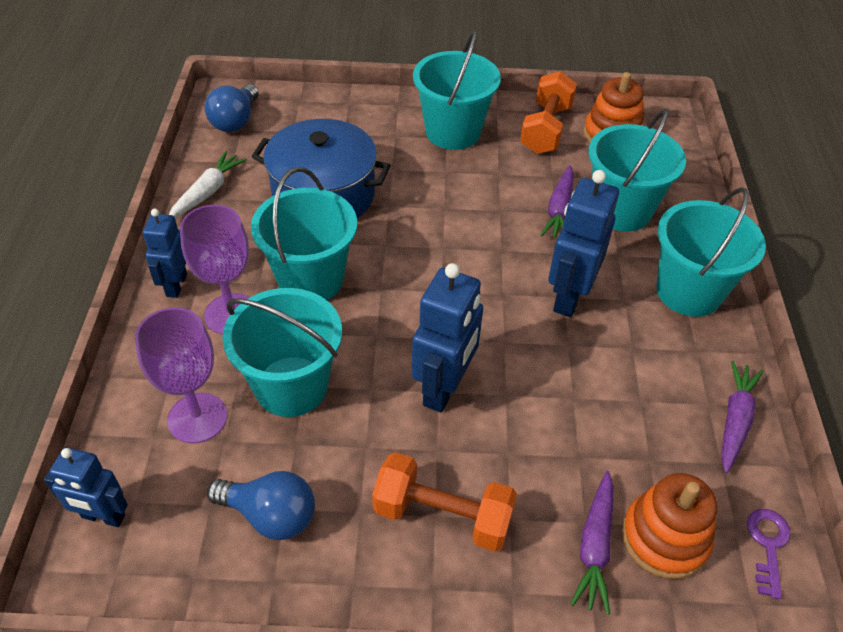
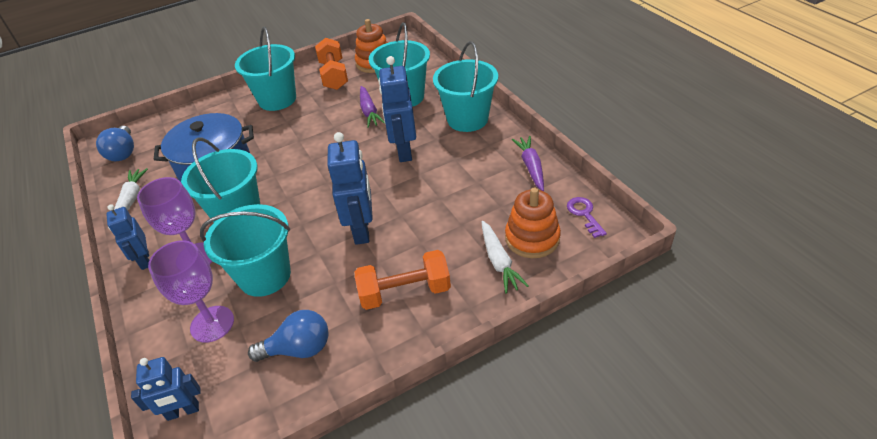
camera: 25 degrees left, 5 degrees down
(595, 546) = (499, 261): purple carrot -> white carrot

